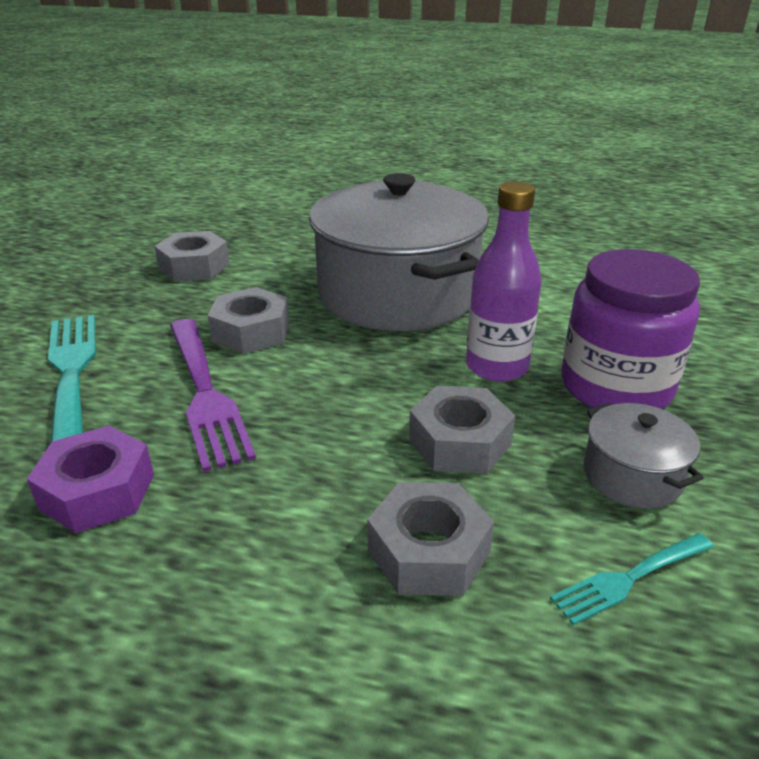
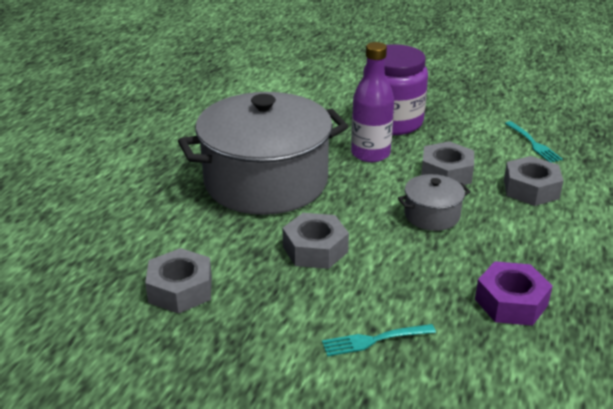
camera: 85 degrees left, 0 degrees up
(72, 374) = (375, 340): turquoise fork -> turquoise fork, size x0.54
(204, 392) = (400, 267): purple fork -> none
(632, 476) = (467, 131): grey pot -> grey pot (432, 215)

